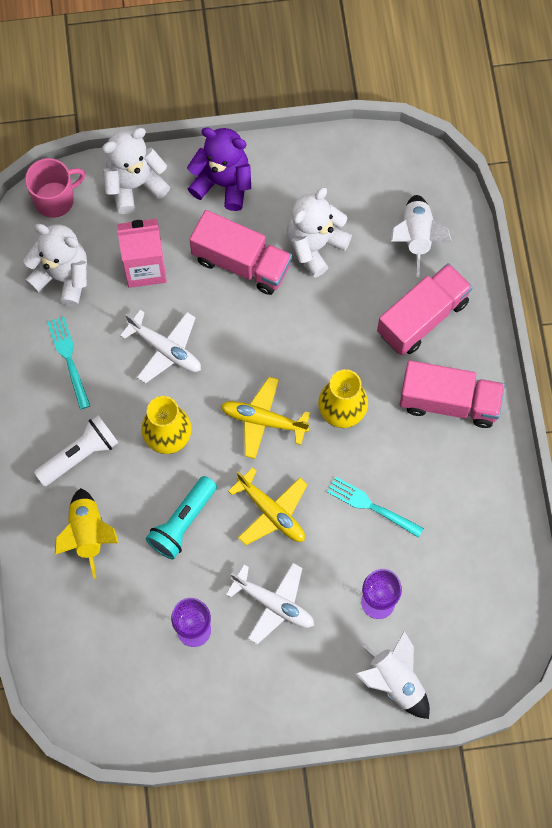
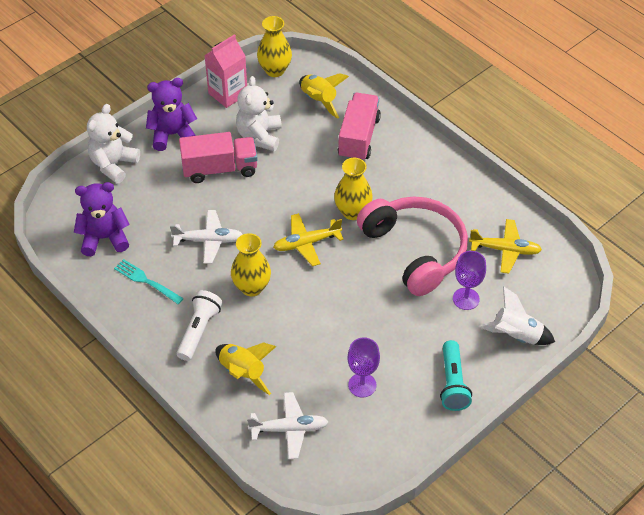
camera: 35 degrees left, 20 degrees down
(55, 199) = (64, 199): pink mug -> none
(63, 277) = (104, 238): white teddy bear -> purple teddy bear
(145, 267) = (157, 204): pink carton -> pink carton (228, 94)
(182, 522) = (302, 329): turquoise flashlight -> turquoise flashlight (452, 383)
(271, 512) = (355, 289): yellow plane -> yellow plane (505, 250)
(274, 604) = (401, 339): white plane -> white plane (289, 429)
(371, 506) = (415, 250): turquoise fork -> pink headphones
(398, 162) = (275, 70): none -> yellow vase
(416, 237) = (319, 100): white rocket -> yellow rocket
(449, 402) = (413, 171): pink truck -> none

